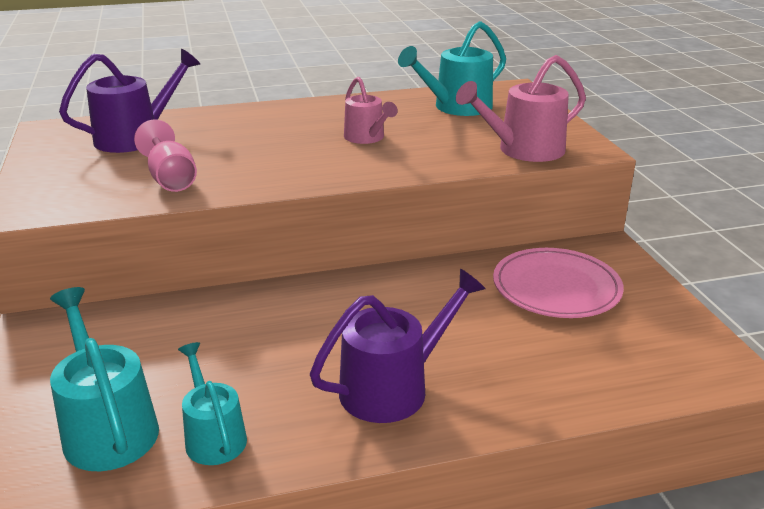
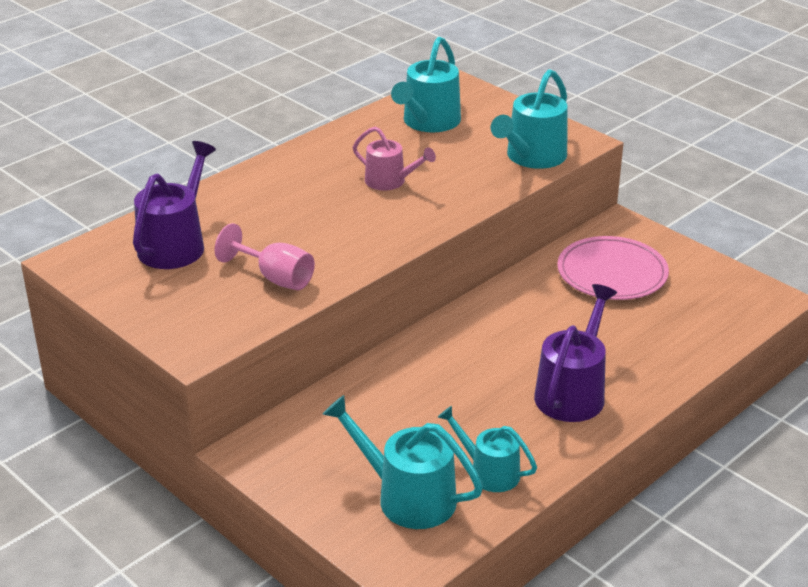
camera: 30 degrees left, 5 degrees up
(524, 150) = (532, 157): pink watering can -> turquoise watering can

